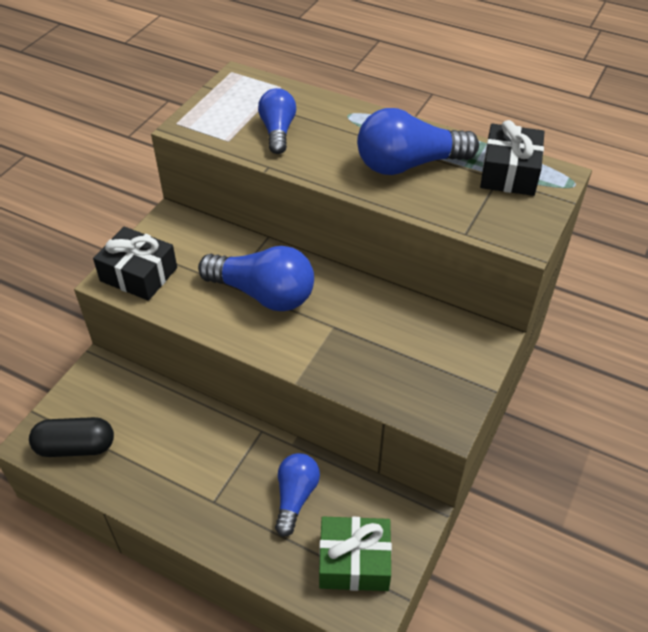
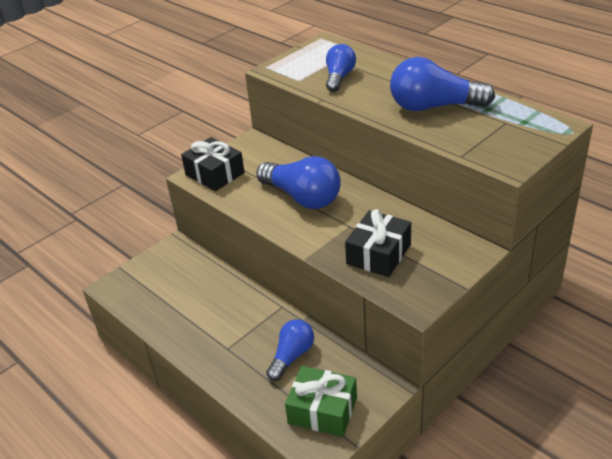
camera: 20 degrees right, 10 degrees down
(76, 447) = (141, 294): black capsule -> none
(509, 172) = (517, 119): black gift -> black gift (378, 254)

